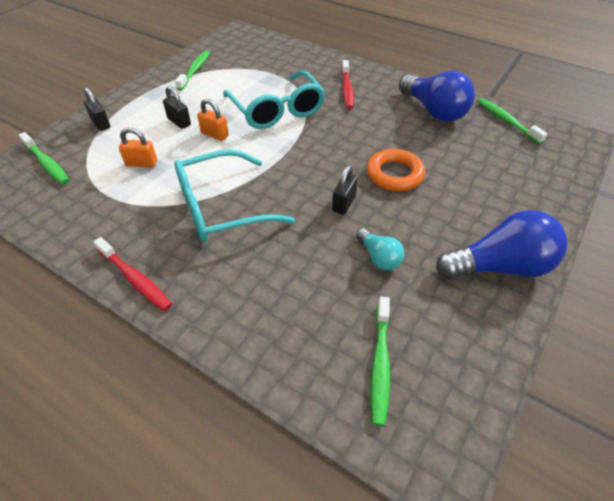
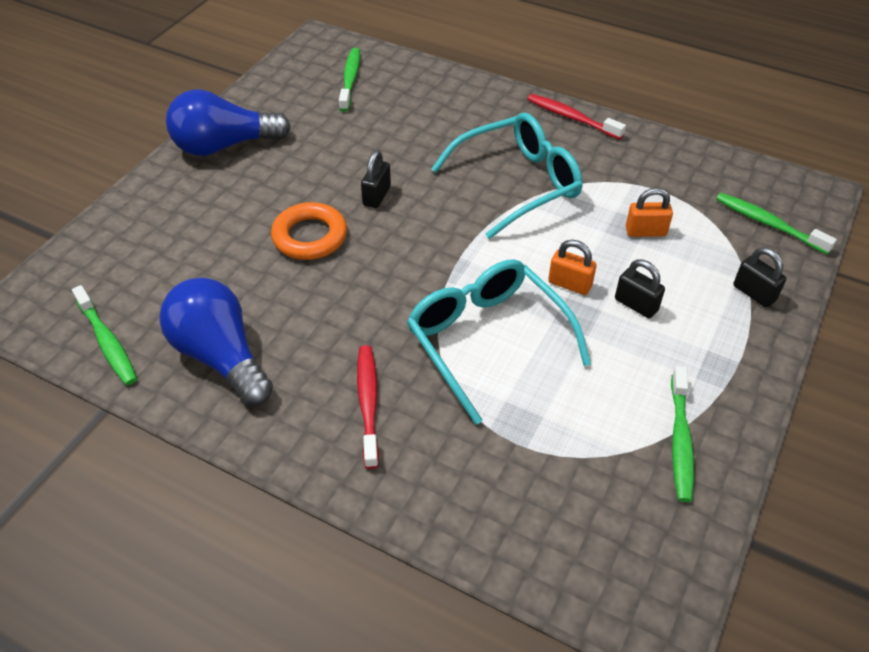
camera: 175 degrees right, 0 degrees up
(379, 257) = (342, 146): turquoise light bulb -> none

